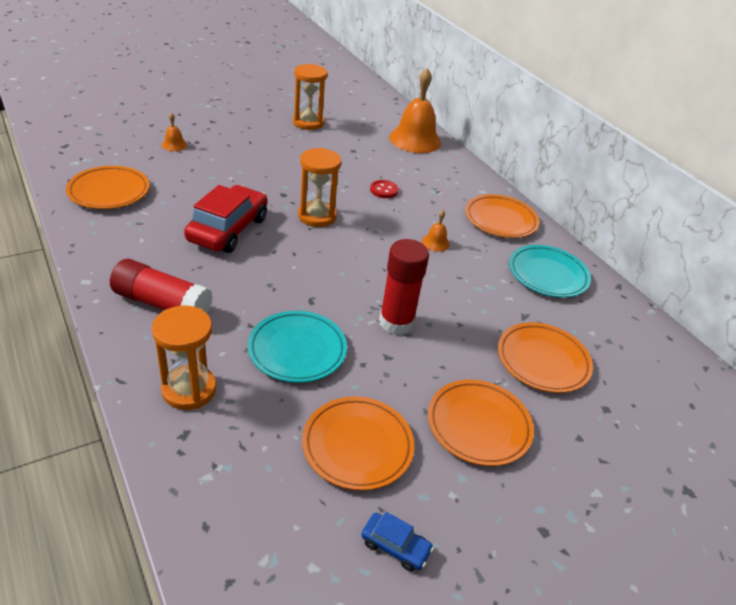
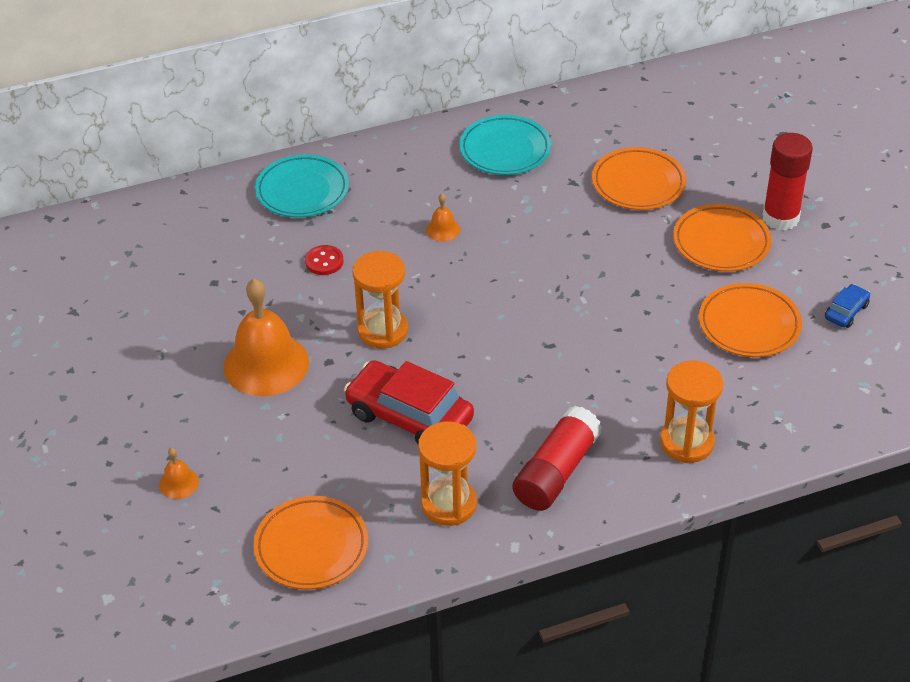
camera: 75 degrees left, 5 degrees up
(297, 350) = (628, 360): turquoise plate -> turquoise plate (302, 191)
(308, 123) = (122, 326): orange hourglass -> orange hourglass (449, 504)
(396, 322) = (585, 280): red glue stick -> red glue stick (780, 218)
(415, 140) = (188, 214): orange bell -> orange bell (266, 364)
(500, 220) = (397, 166): orange plate -> none

